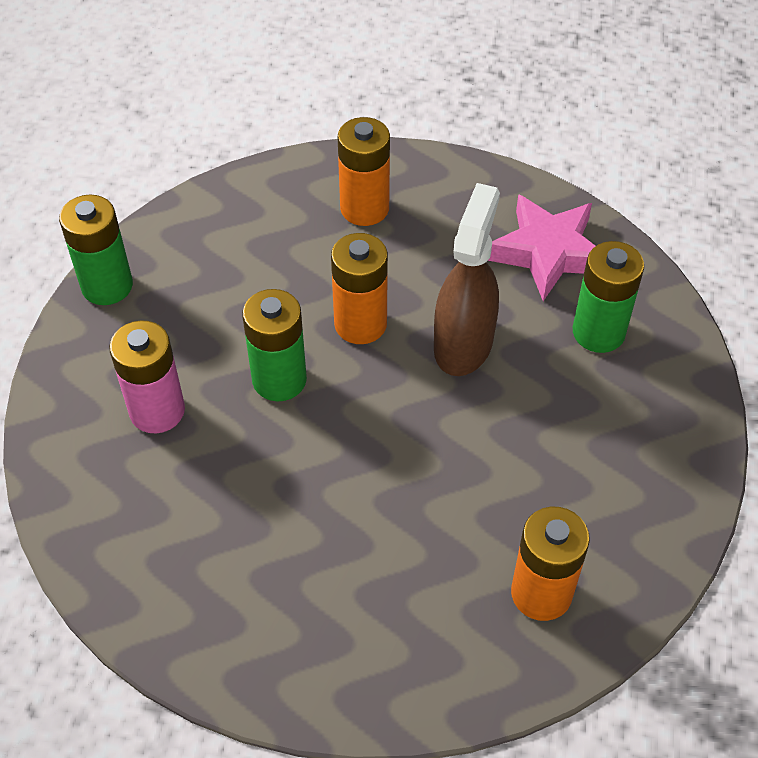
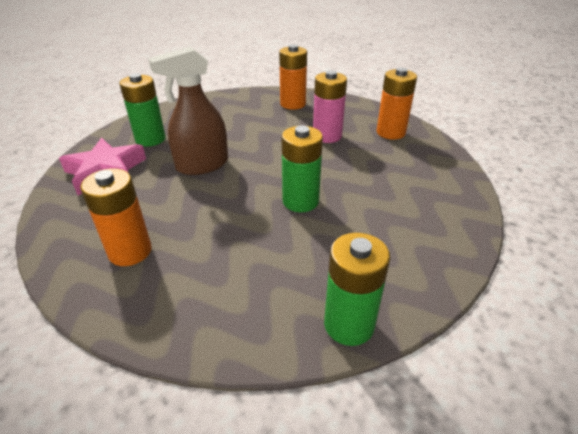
camera: 135 degrees left, 15 degrees down
(157, 411) = (381, 226): pink battery -> pink battery (327, 136)
(360, 324) = (229, 198): orange battery -> orange battery (390, 132)

